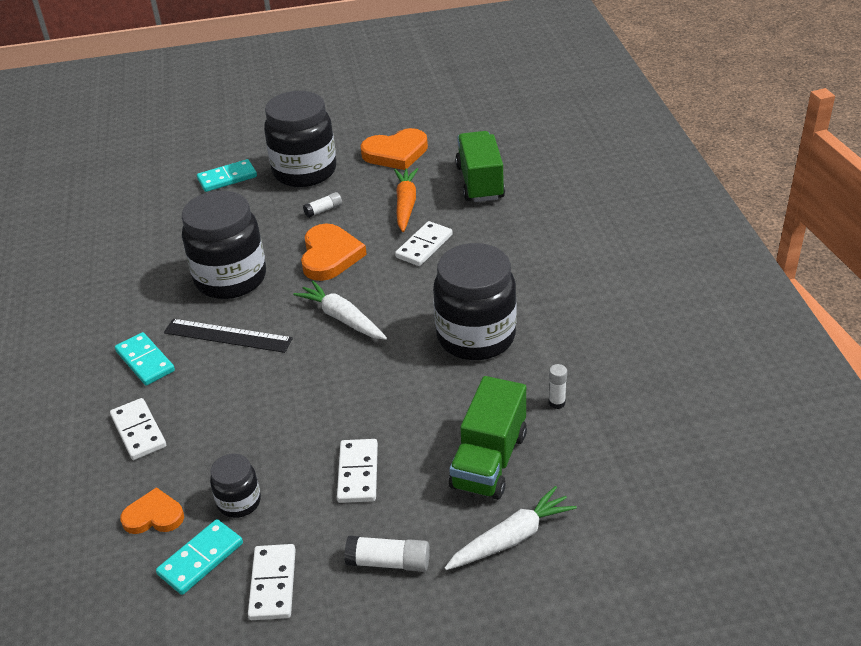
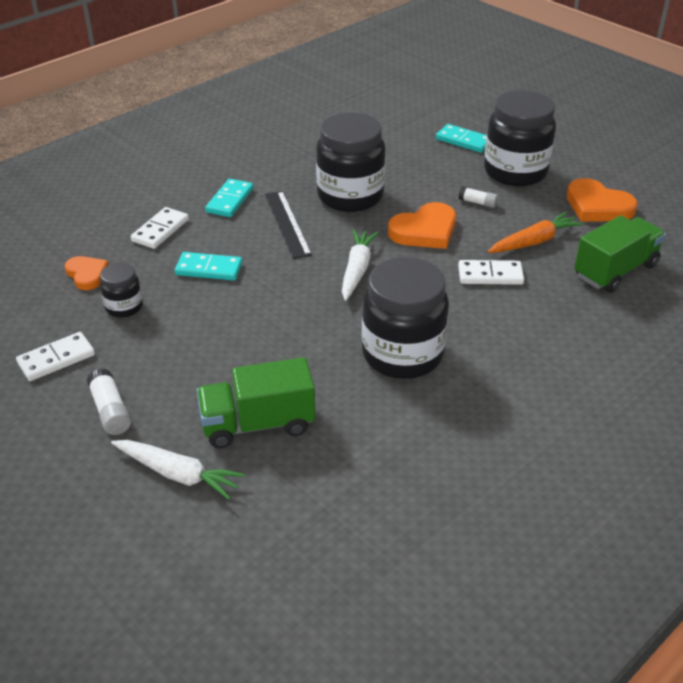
camera: 55 degrees right, 0 degrees up
(201, 559) = (60, 314): turquoise domino -> turquoise domino (209, 269)
(358, 473) = (192, 354): white domino -> none
(557, 403) = (361, 440): white glue stick -> none

